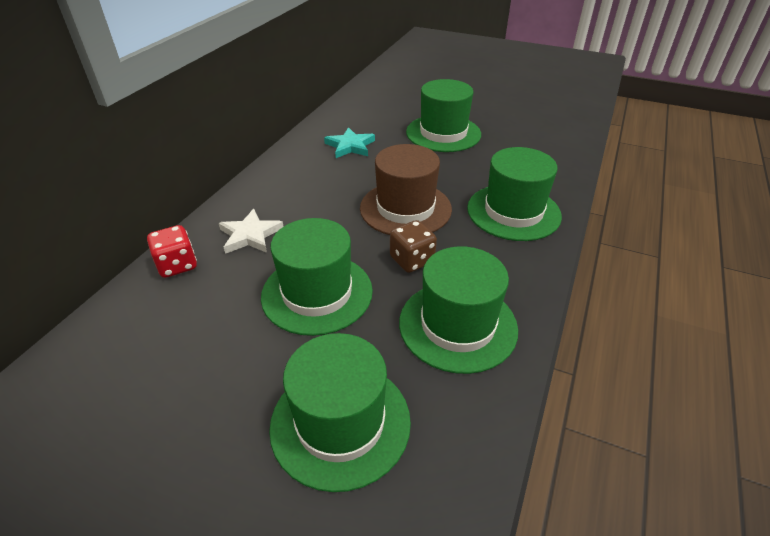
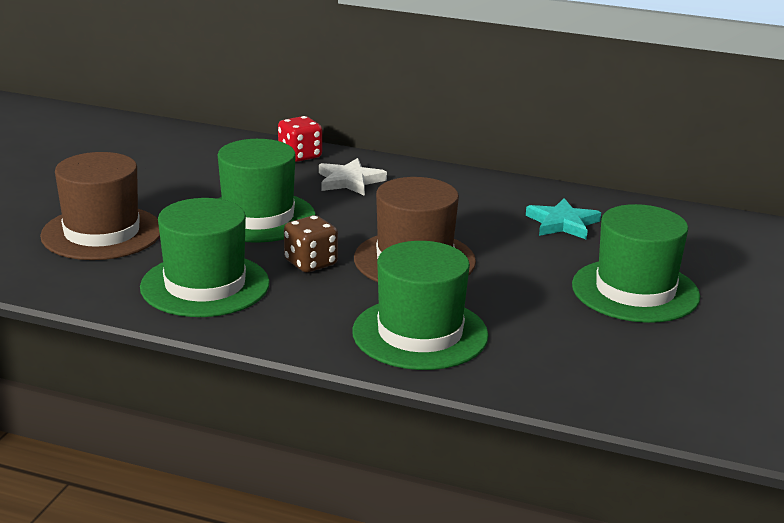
camera: 85 degrees right, 15 degrees down
(340, 423) = (102, 233): green hat -> brown hat

